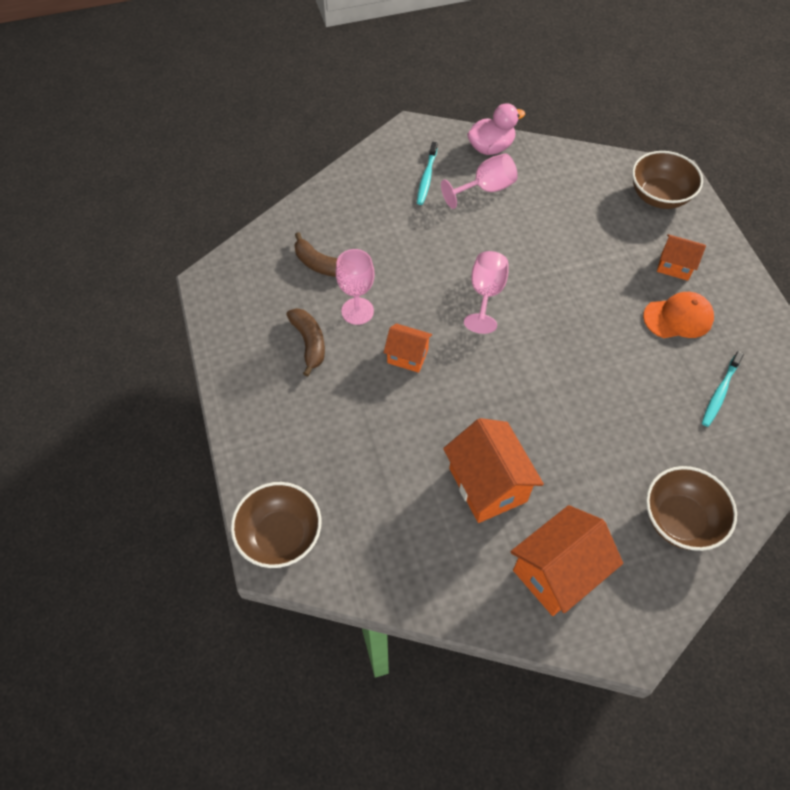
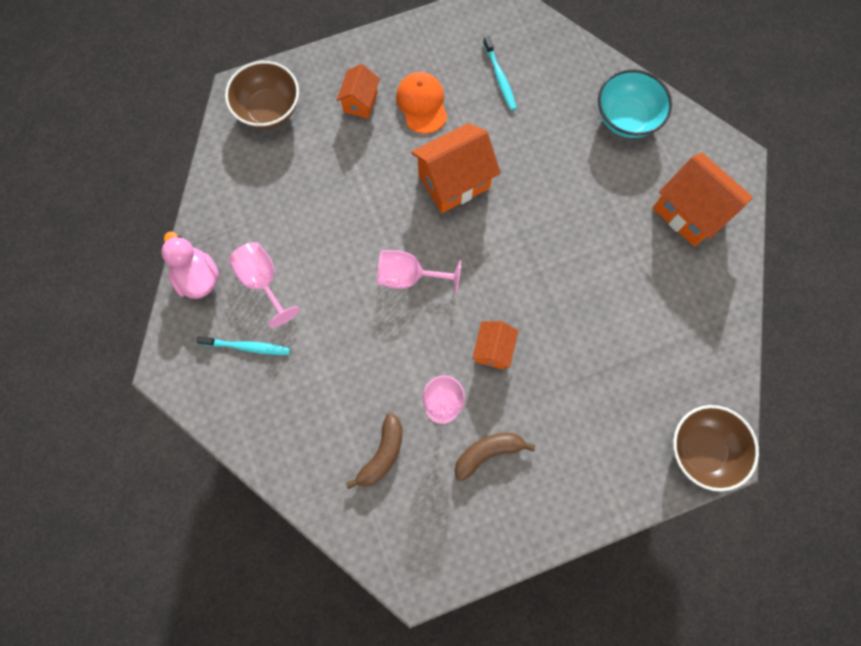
camera: 95 degrees left, 15 degrees up
(488, 485) = (620, 269): orange house -> orange house (454, 181)
(679, 520) = (626, 118): brown bowl -> turquoise bowl
(720, 392) = (499, 77): turquoise toothbrush -> turquoise toothbrush turned 45 degrees clockwise

